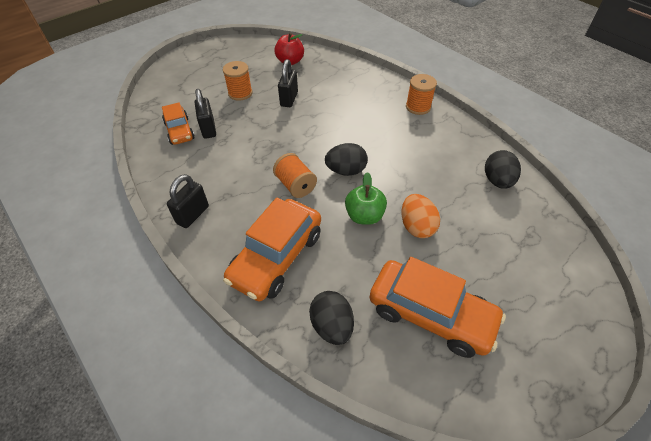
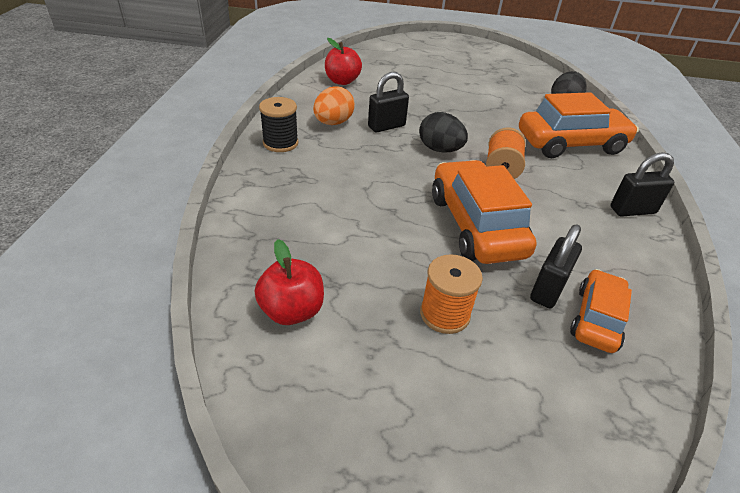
camera: 135 degrees left, 10 degrees down
(289, 99) = (390, 249): black padlock -> black padlock (386, 126)
(364, 216) = (470, 122): green apple -> none
(416, 226) = (442, 99): orange egg -> orange egg (333, 123)
(418, 107) = (280, 143): orange spool -> black spool
(430, 314) = (496, 78): orange car -> orange car (475, 225)
(497, 181) = (342, 81): black egg -> red apple

